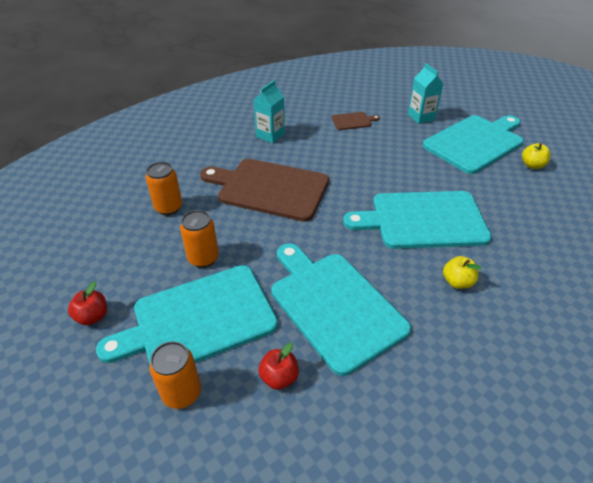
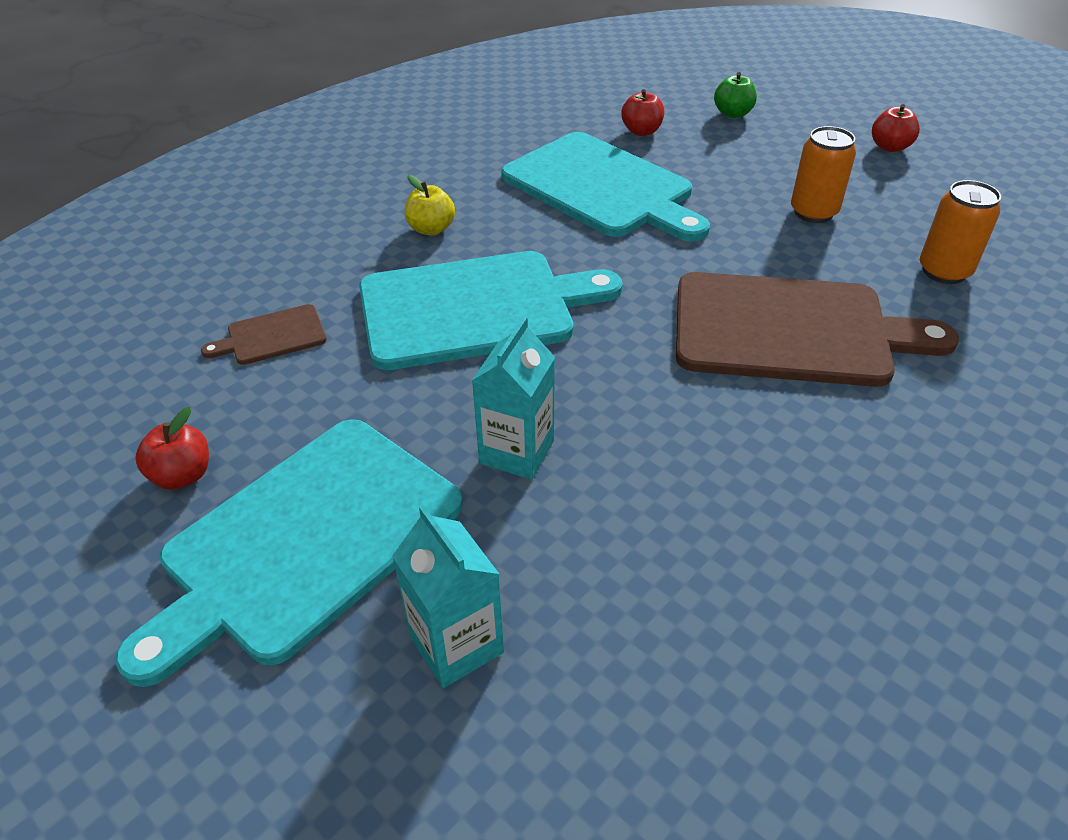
camera: 170 degrees right, 0 degrees up
(182, 393) = (733, 114): orange can -> green apple
(198, 319) = (763, 158): turquoise cutting board -> none
(270, 135) = (892, 480): turquoise carton -> turquoise carton (517, 452)
(353, 121) = (681, 583): brown cutting board -> brown cutting board (272, 336)
(532, 165) = (182, 476): yellow apple -> red apple

